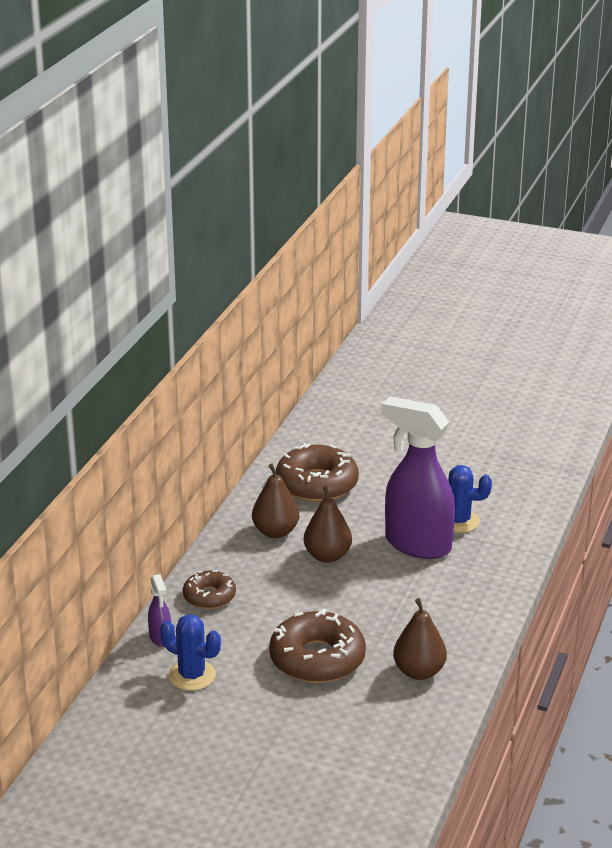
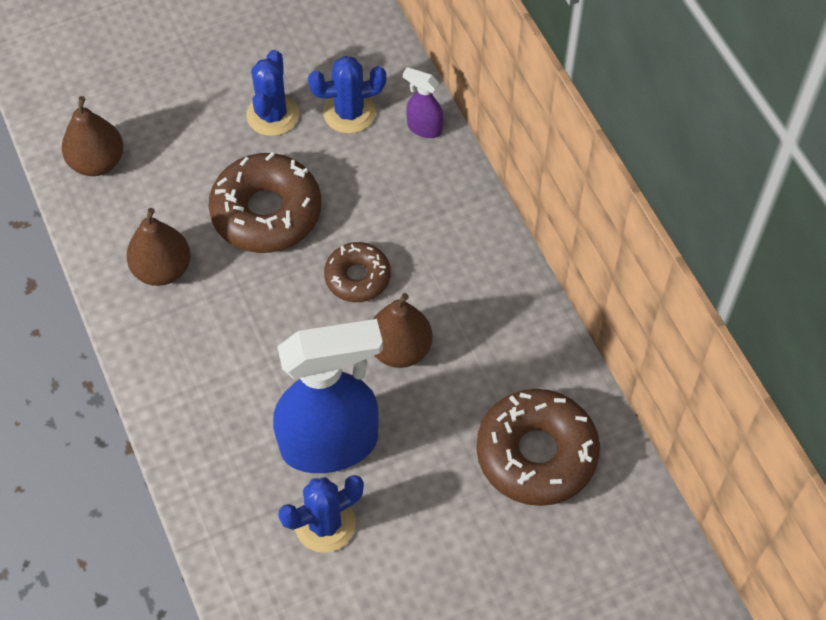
camera: 135 degrees right, 30 degrees up
(209, 596) = (443, 205): brown donut -> brown donut (357, 277)
(241, 707) = (272, 115): none -> blue cactus
(275, 532) = (488, 340): brown pear -> brown pear (97, 162)
(417, 544) = (331, 444): purple spray bottle -> blue spray bottle

